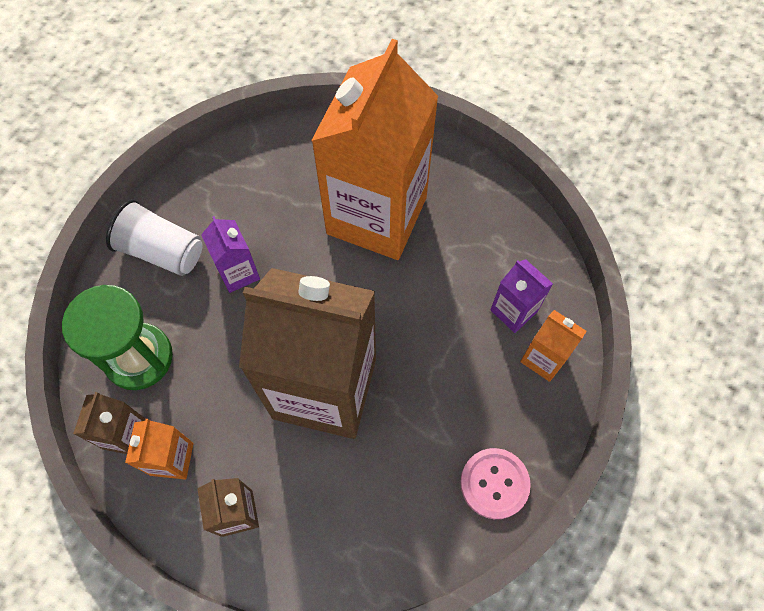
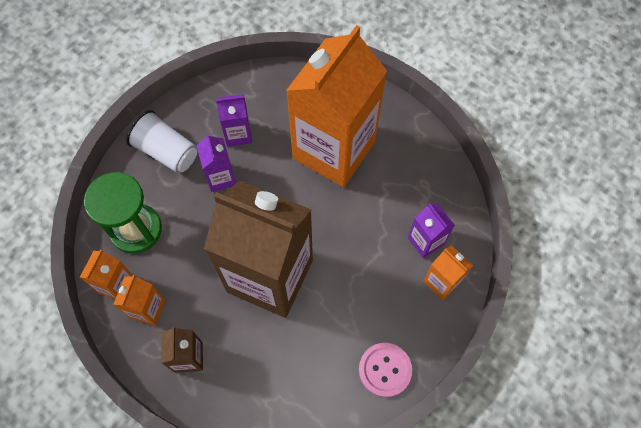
camera: 10 degrees right, 0 degrees up
(125, 435) = (117, 285): brown carton -> orange carton
(251, 214) = (238, 134): none -> purple carton

